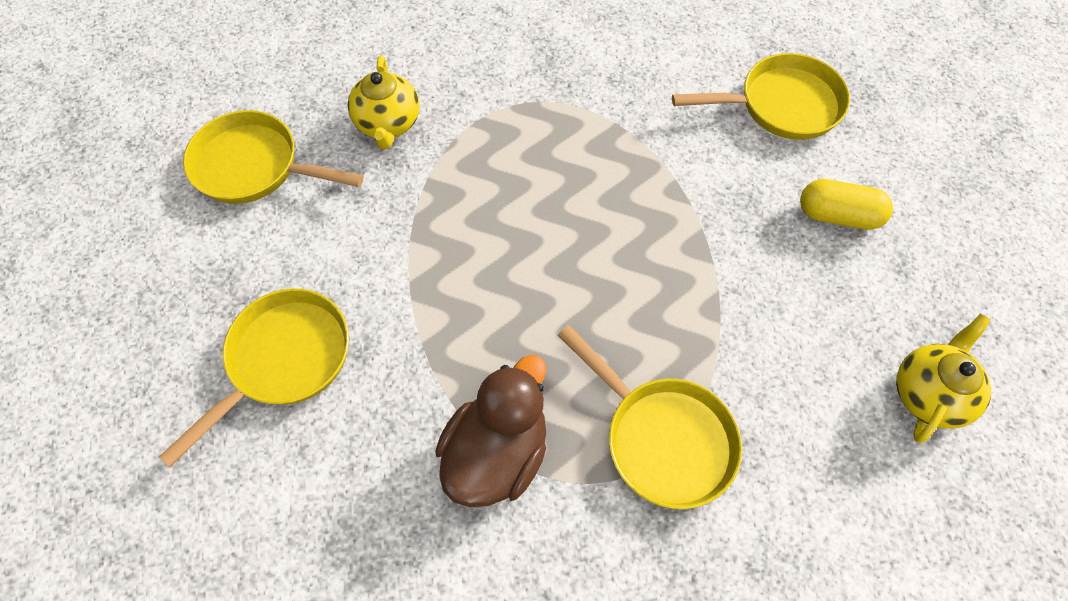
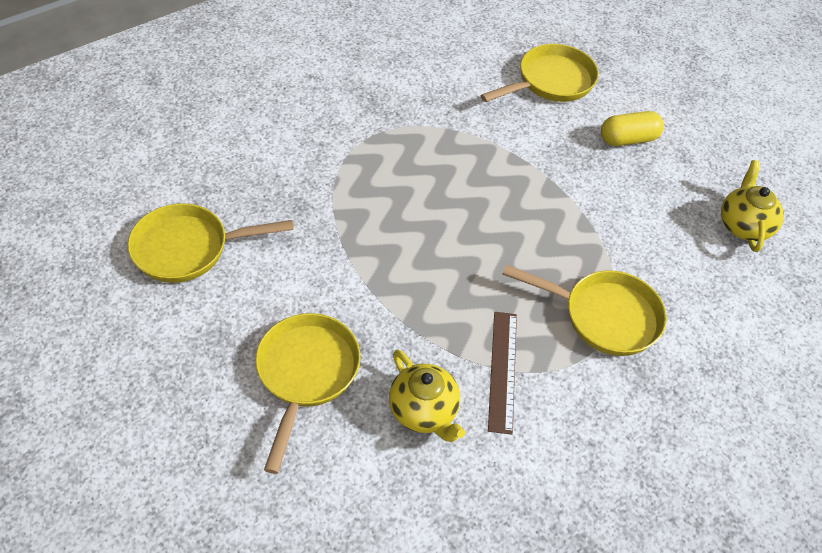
camera: 30 degrees left, 10 degrees down
(388, 124) = (277, 182): yellow teapot -> yellow teapot (424, 411)
(497, 453) = (502, 370): brown duck -> brown ruler

